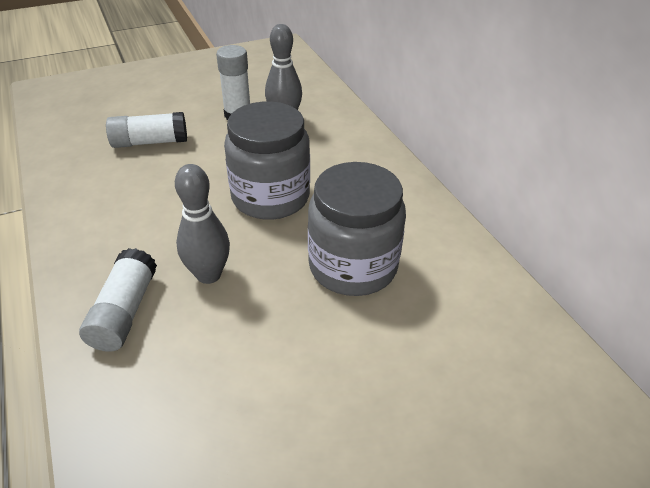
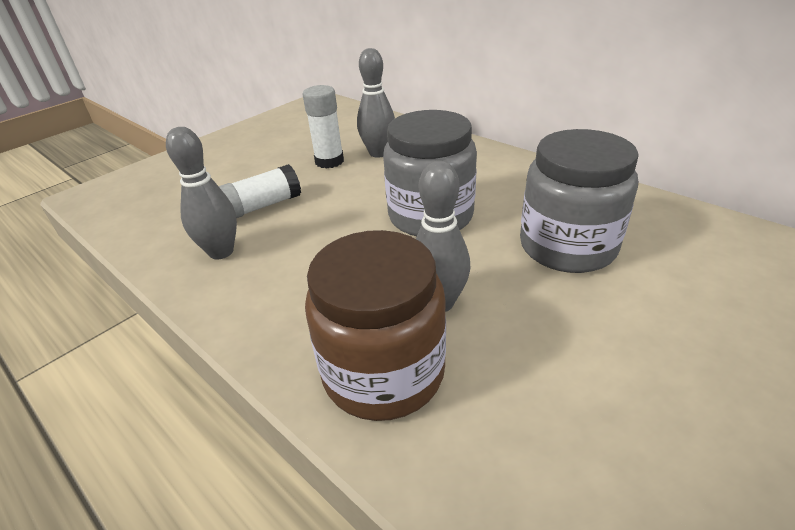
camera: 20 degrees left, 5 degrees down
(95, 173) = (221, 252): none -> grey bowling pin
(124, 312) = (383, 372): white glue stick -> brown jar

